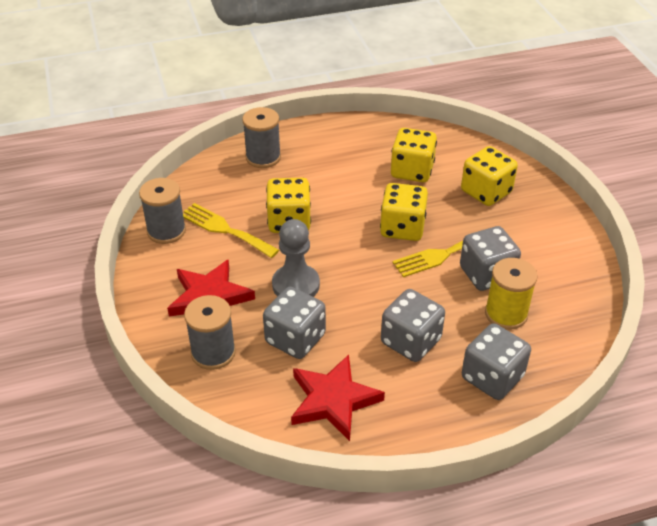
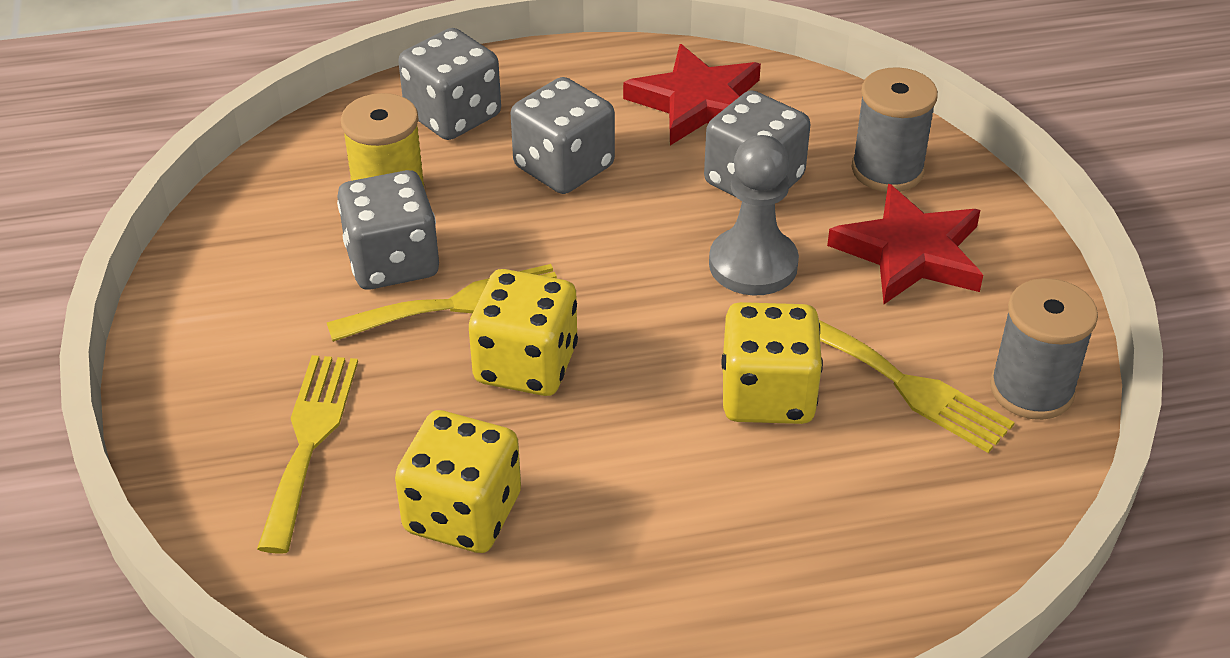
camera: 175 degrees left, 0 degrees up
(263, 157) = (839, 584): grey spool -> none
(486, 192) = (309, 441): yellow dice -> yellow fork

